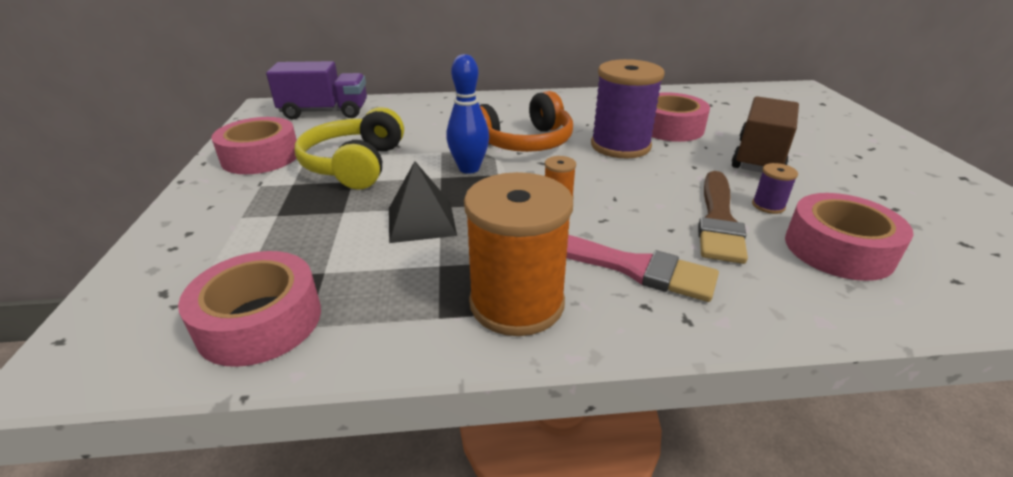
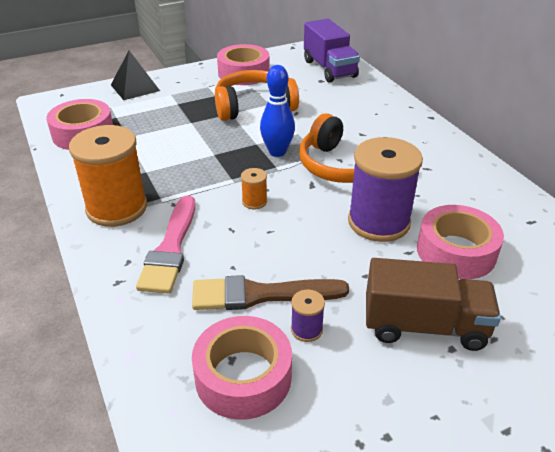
camera: 70 degrees right, 5 degrees up
(355, 165) = (253, 107): yellow headphones -> orange headphones
(421, 221) = (192, 152): black pyramid -> black pyramid (135, 87)

